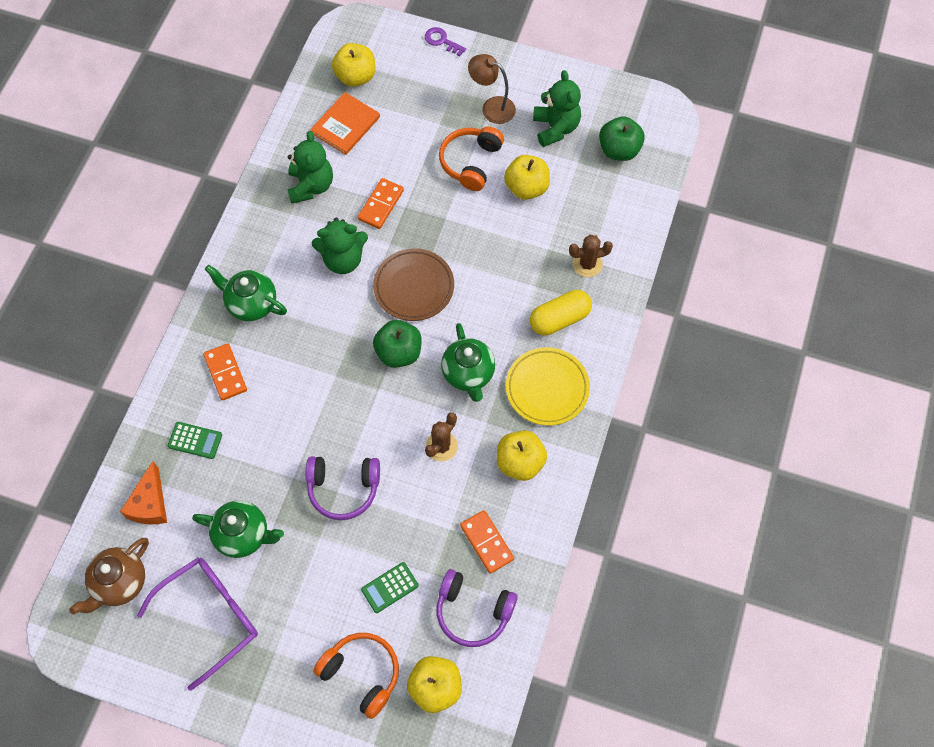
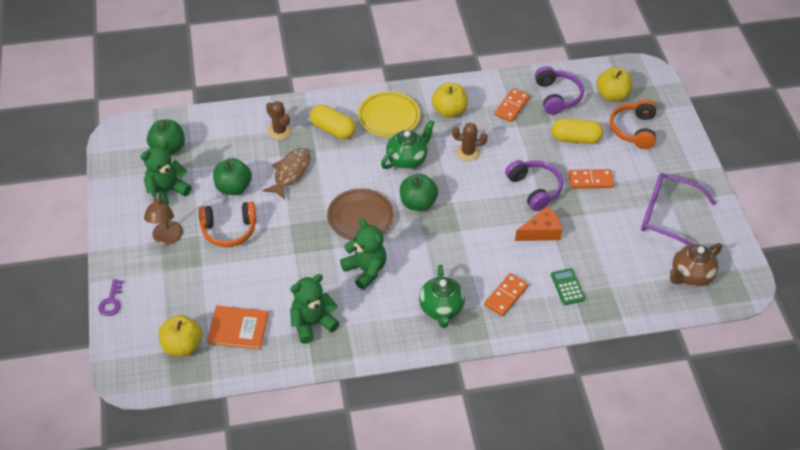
camera: 120 degrees left, 15 degrees down
(120, 583) = (690, 276): brown teapot -> brown teapot turned 135 degrees clockwise
(150, 504) = (629, 288): orange cheese -> orange cheese (541, 232)
(243, 535) = (606, 226): green teapot -> none
(381, 205) = (302, 269): orange domino -> orange domino (590, 180)
(390, 587) = (575, 139): green calculator -> yellow capsule
(517, 248) = (290, 172): none -> brown fish
(526, 188) = (233, 187): yellow apple -> green apple

